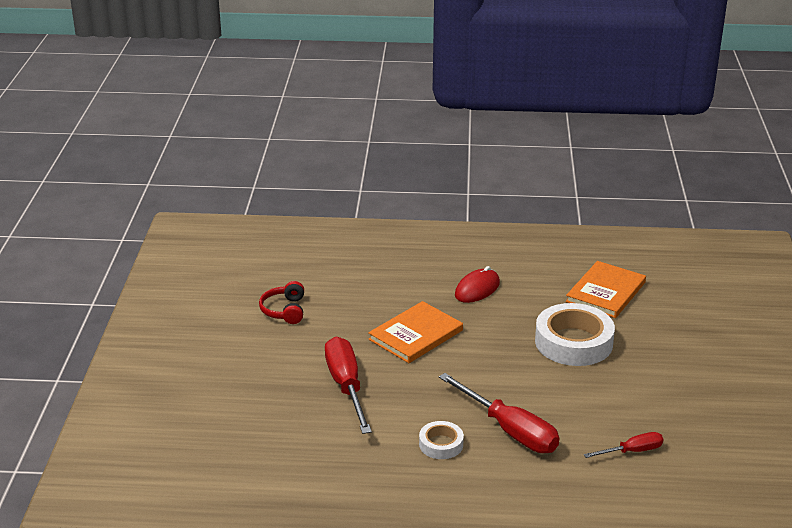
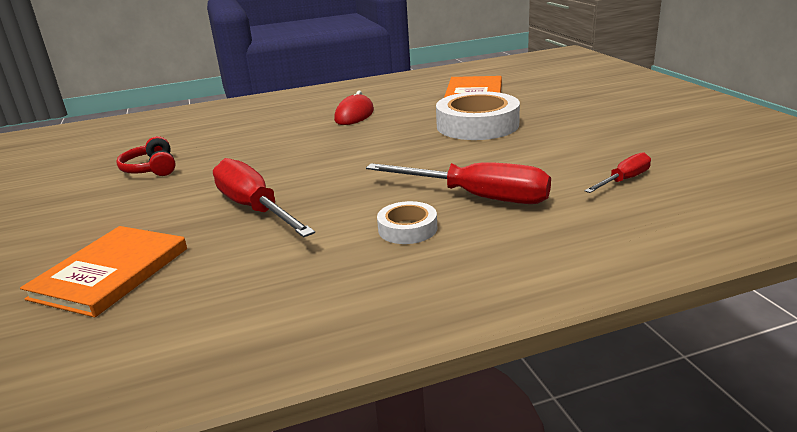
camera: 20 degrees left, 5 degrees down
(416, 335) = (313, 154): orange book -> orange book (111, 273)

